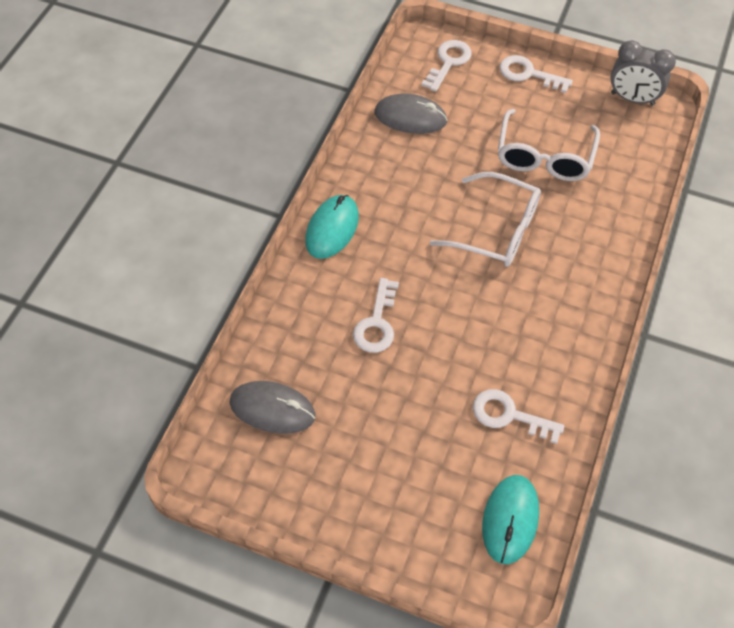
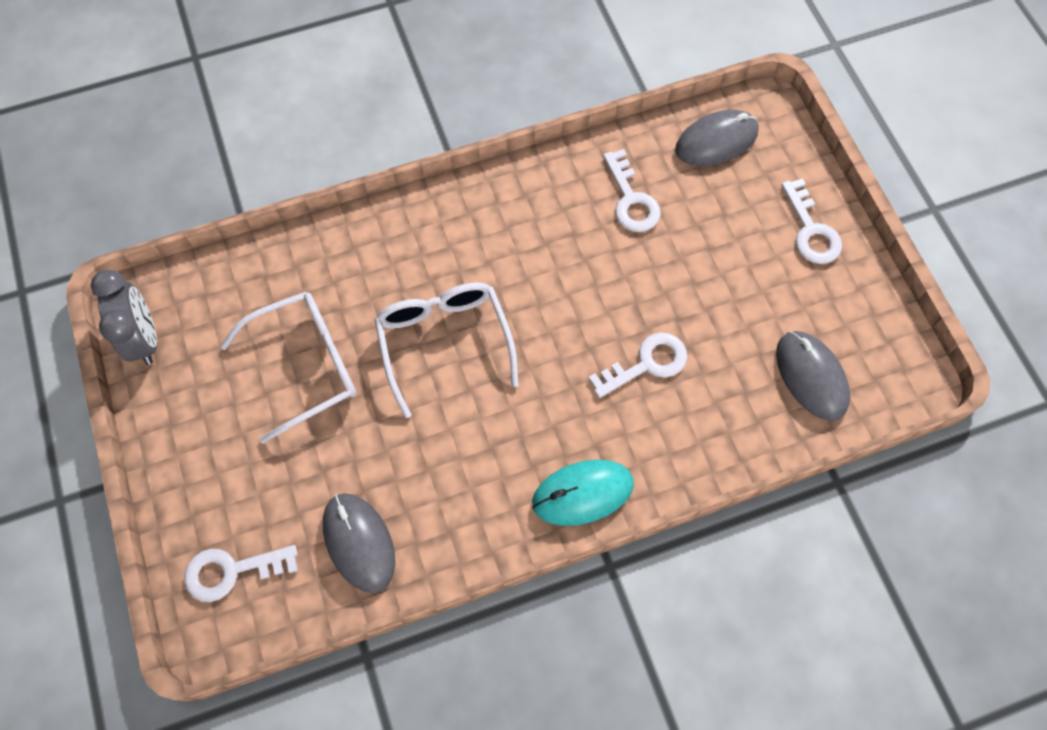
camera: 130 degrees left, 10 degrees up
(510, 520) = (716, 141): turquoise mouse -> grey mouse
(528, 74) = (183, 468): white key -> white key (810, 230)

